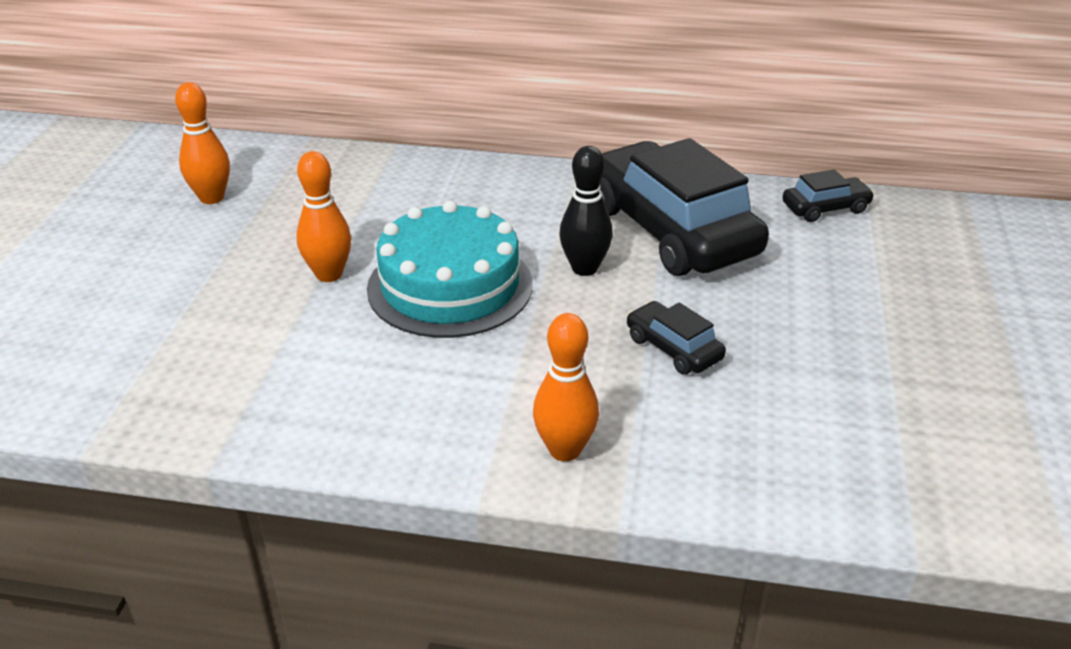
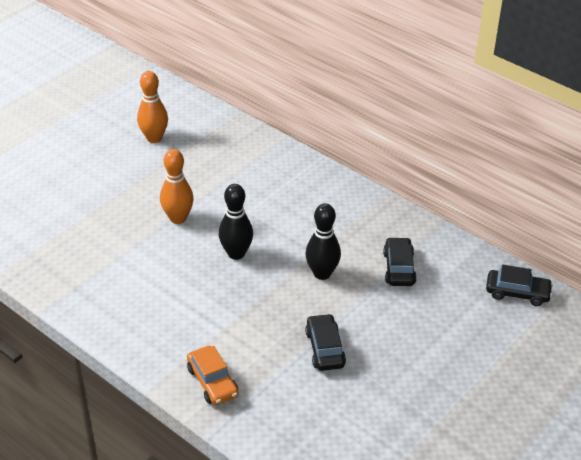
camera: 30 degrees right, 5 degrees up
(450, 286) = (236, 253): turquoise cake -> black bowling pin
(565, 450) = (212, 382): orange bowling pin -> orange car
(671, 230) = (399, 268): black car -> black car, size x0.44

